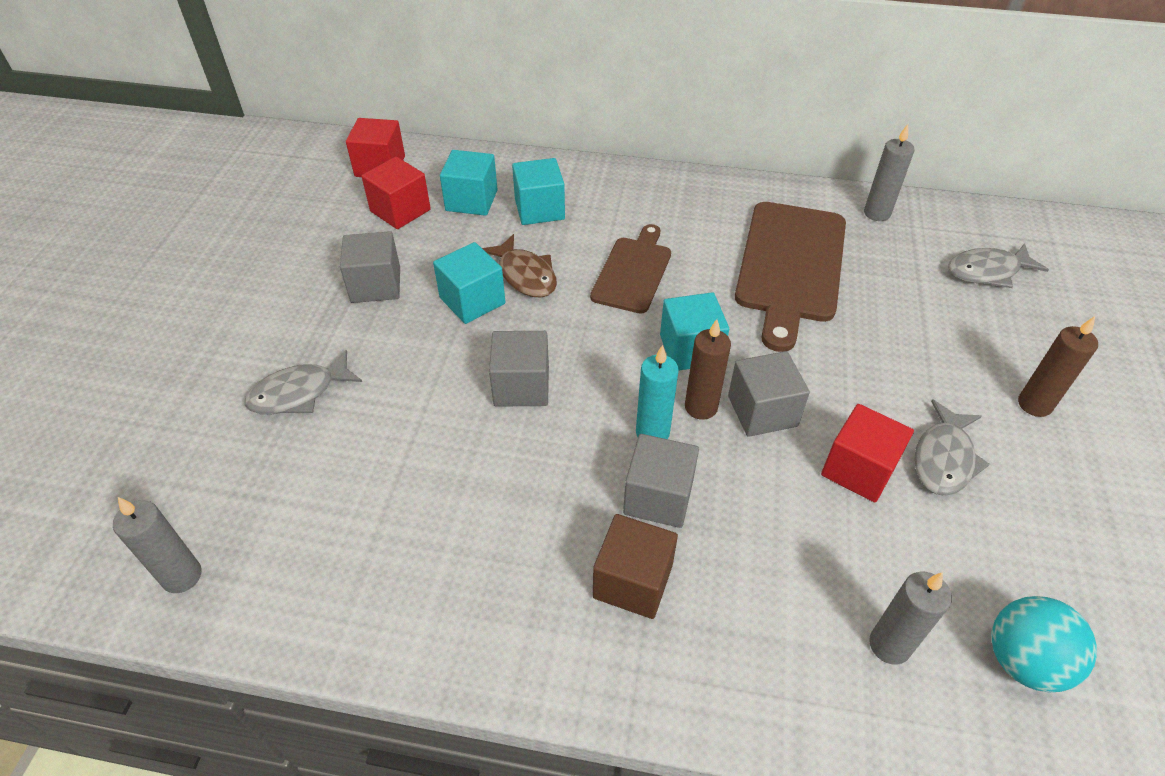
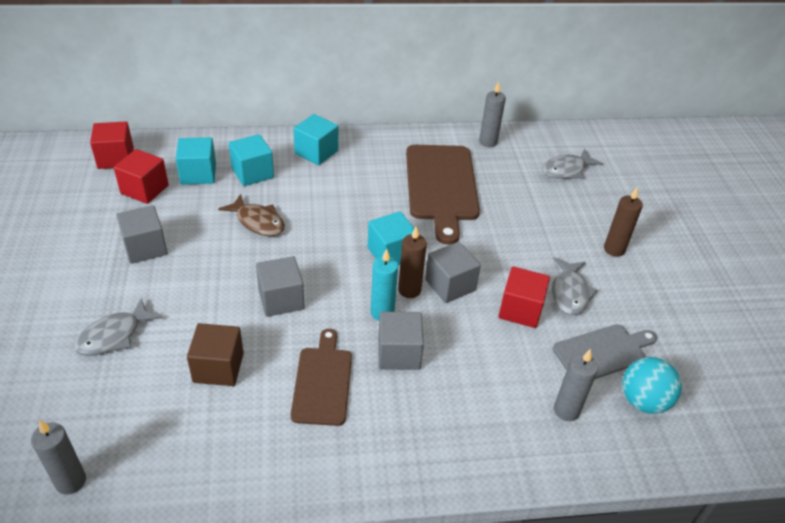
camera: 20 degrees left, 5 degrees down
(472, 300) = (224, 246): turquoise cube -> turquoise cube (316, 152)
(632, 272) = (335, 207): brown cutting board -> brown cutting board (322, 382)
(633, 581) = (398, 410): brown cube -> brown cube (218, 367)
(973, 564) = (602, 352): none -> grey cutting board

